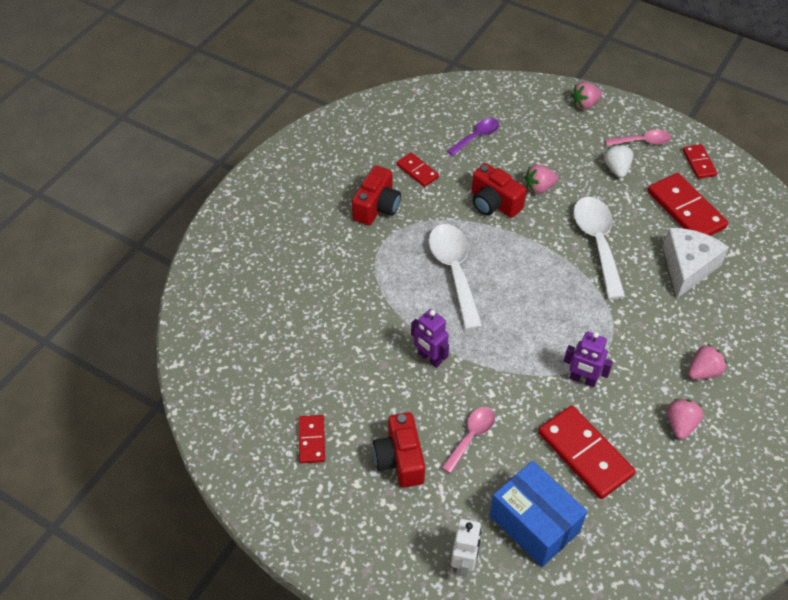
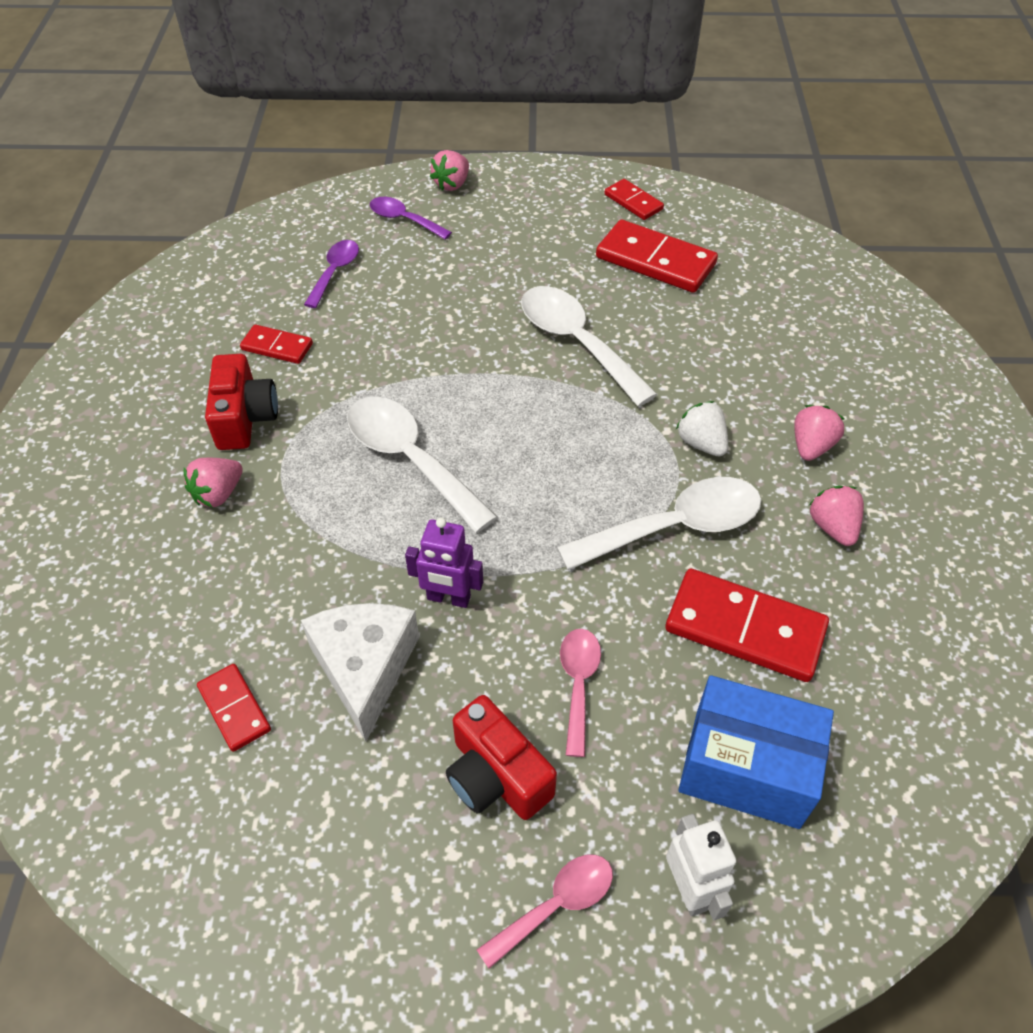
camera: 30 degrees left, 0 degrees up
(312, 440) = (339, 820): red domino -> red domino (234, 708)
(494, 203) = (410, 347): red camera -> none
(539, 118) = (404, 220): none -> purple spoon
(539, 188) = (458, 304): pink strawberry -> pink strawberry (218, 494)
(583, 379) = (674, 527): purple robot -> white spoon
(616, 169) = (541, 245): white strawberry -> white strawberry (701, 443)
(642, 142) = (551, 202): pink spoon -> pink spoon (556, 905)
(687, 267) = (704, 327): white cheese -> white cheese (365, 669)

